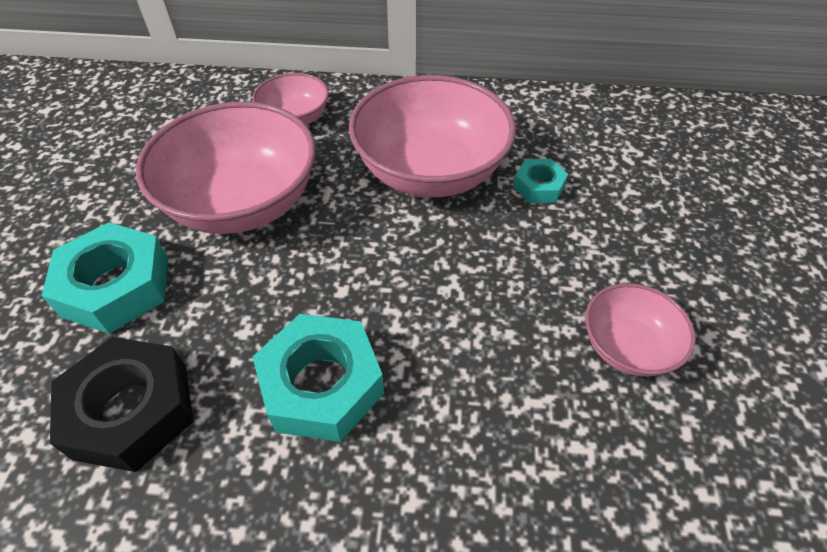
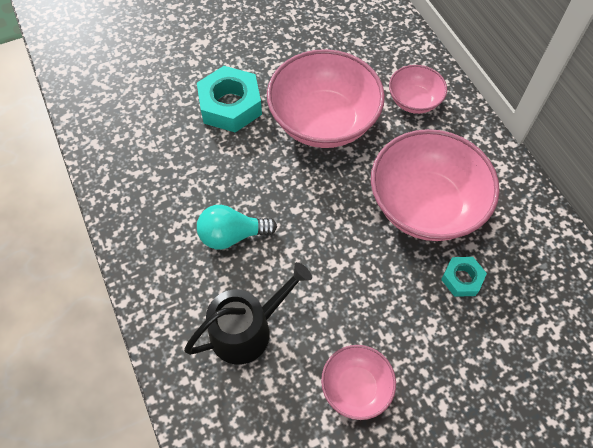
camera: 60 degrees right, 10 degrees up
(132, 411) = (171, 163): black nut -> none
(322, 385) = (232, 235): turquoise nut -> turquoise light bulb
(483, 436) = (247, 329): none -> black watering can

